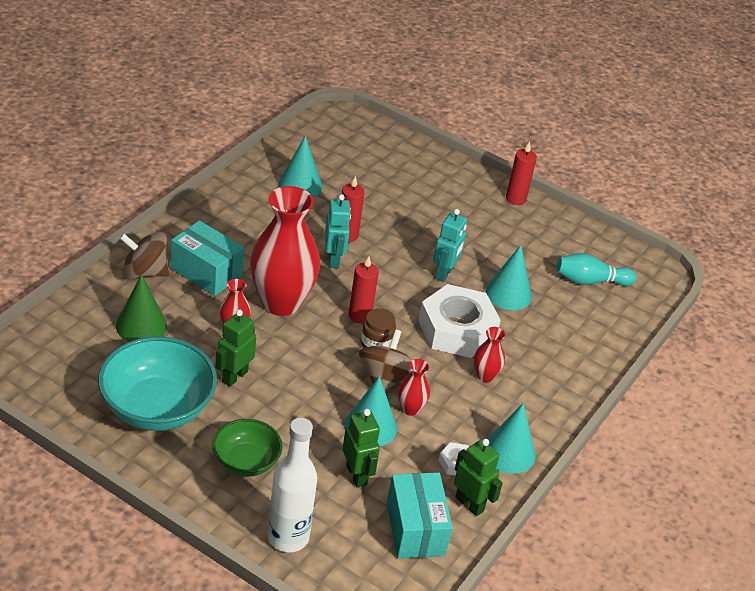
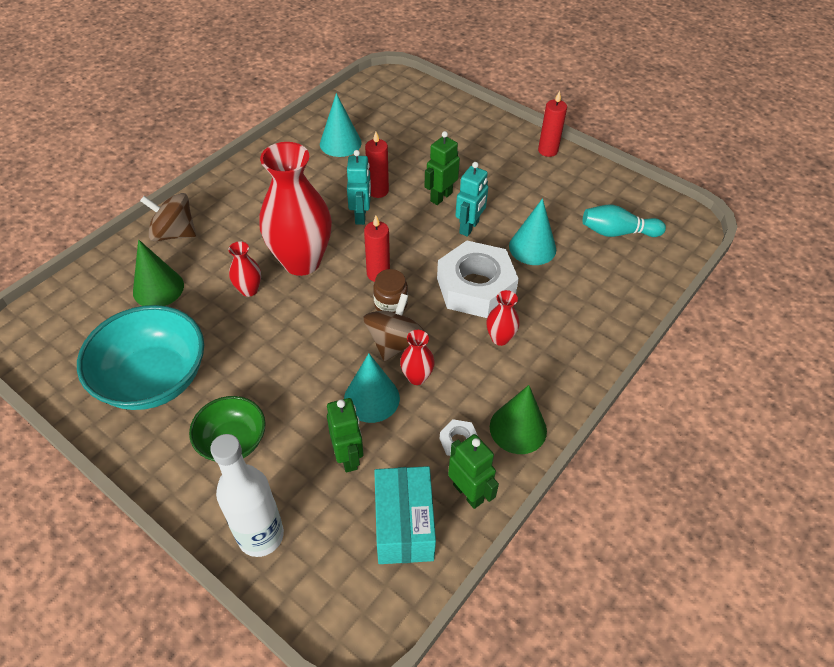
camera: 10 degrees right, 10 degrees up
(206, 272) = (234, 231): turquoise box -> none
(234, 376) = (240, 342): green robot -> green robot (441, 197)
(509, 452) = (518, 428): turquoise cone -> green cone

